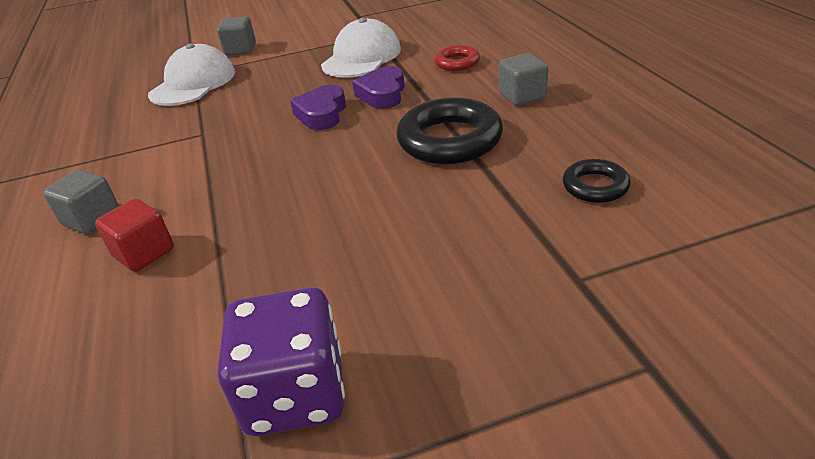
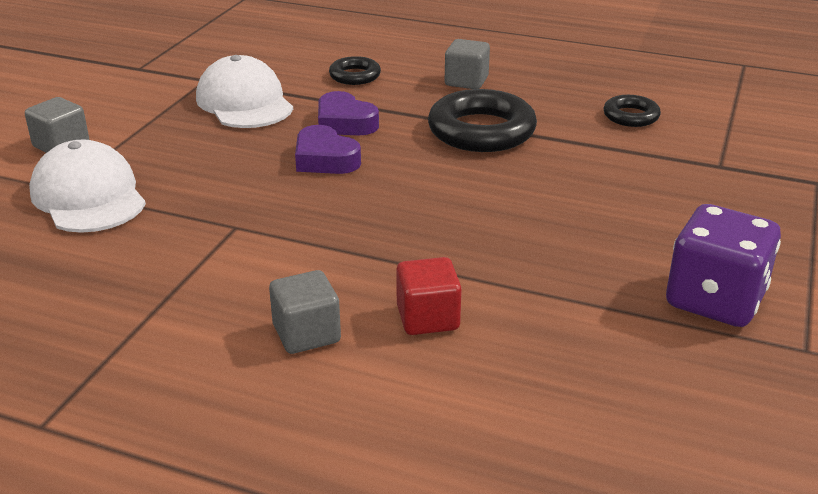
camera: 55 degrees left, 5 degrees down
(457, 63) = (355, 76): red ring -> black ring

